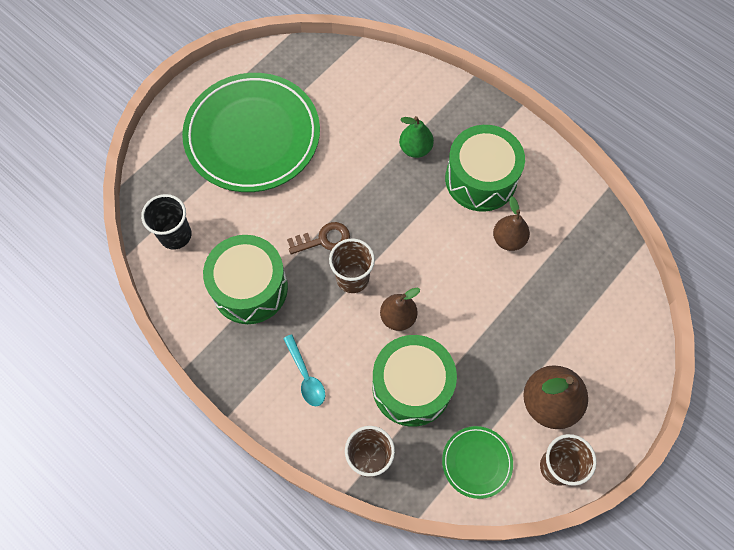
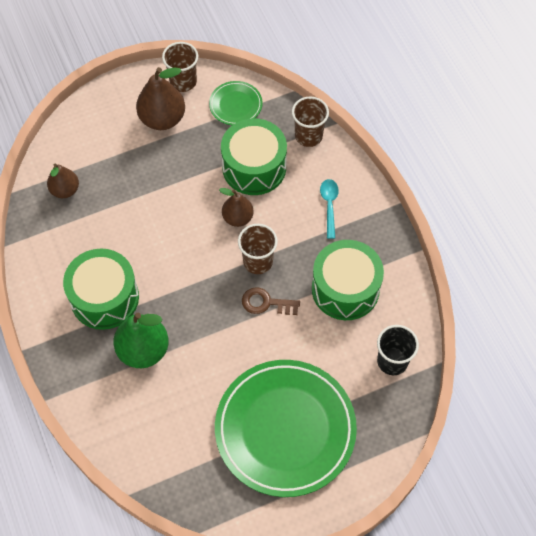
camera: 155 degrees left, 5 degrees down
(415, 148) = (143, 350): green pear -> green pear, size x1.60
(508, 239) = (115, 239): brown pear -> brown pear (65, 190)

